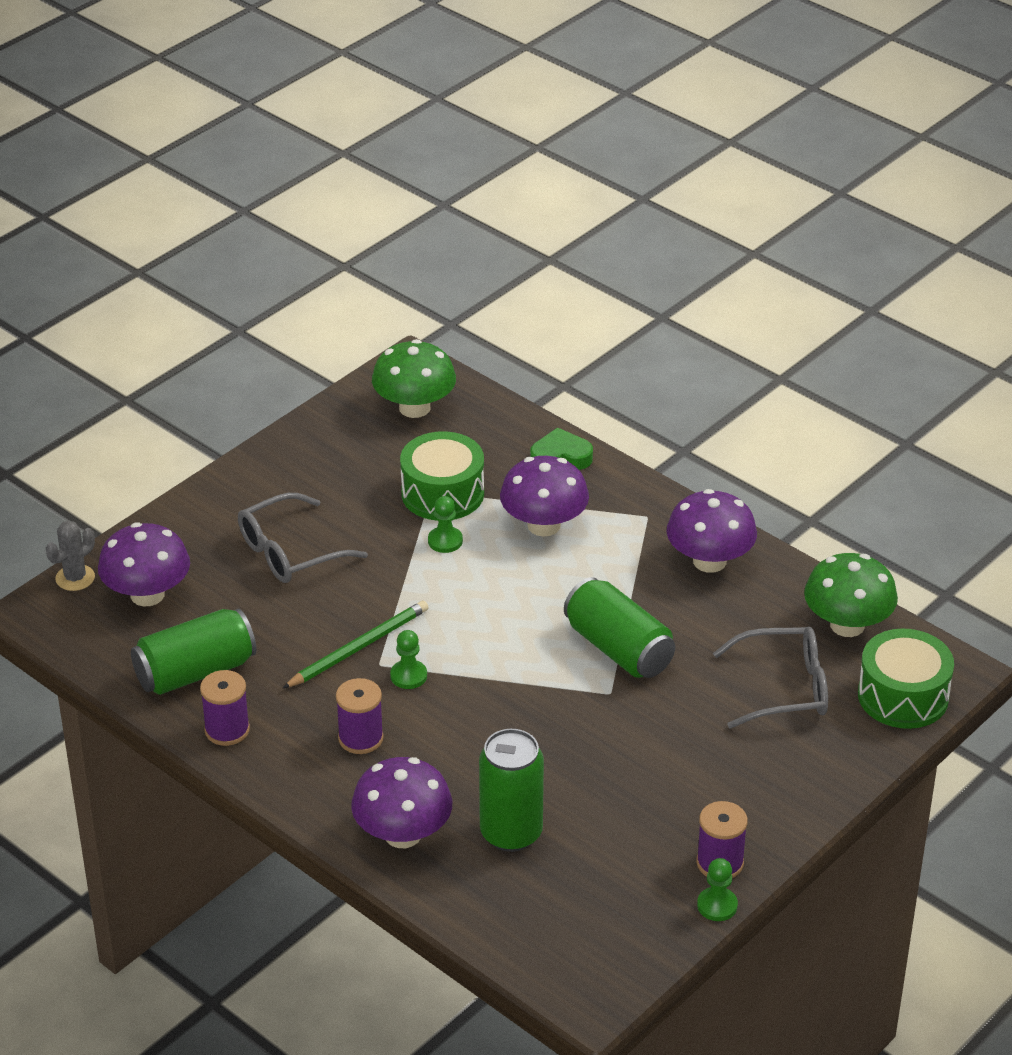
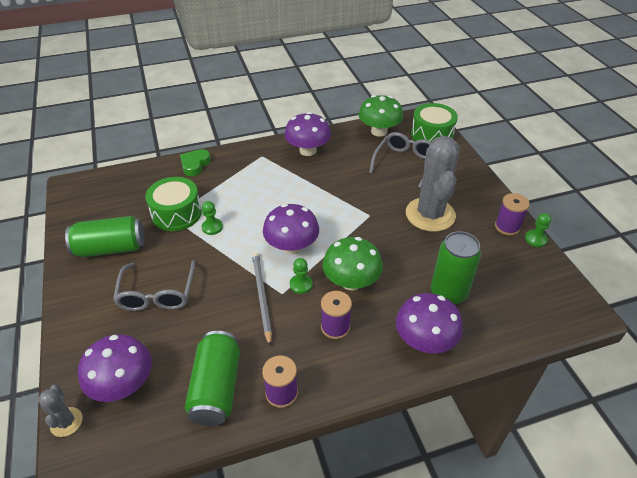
camera: 60 degrees left, 5 degrees up
(359, 647) = (261, 296): green pencil -> grey pencil
(414, 408) = (103, 197): green mushroom -> green mushroom (351, 281)
(544, 525) = (235, 189): purple mushroom -> purple mushroom (291, 246)
(618, 649) = (342, 200): green can -> green can (111, 248)
(671, 761) = (430, 214): none -> grey cactus

